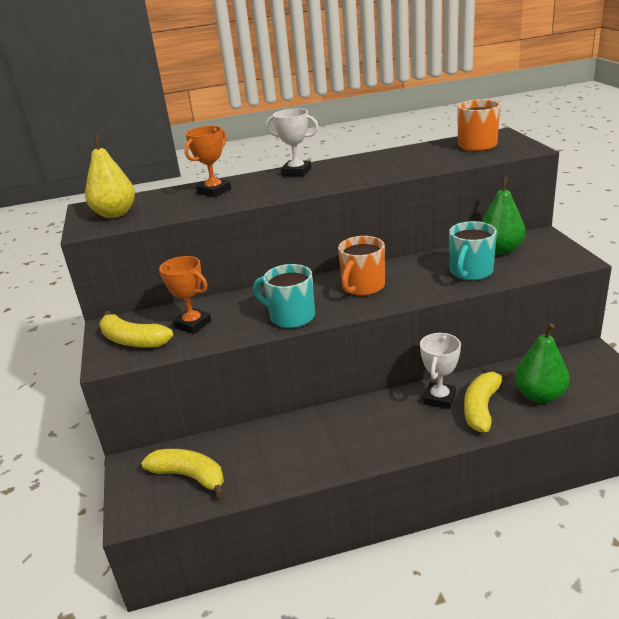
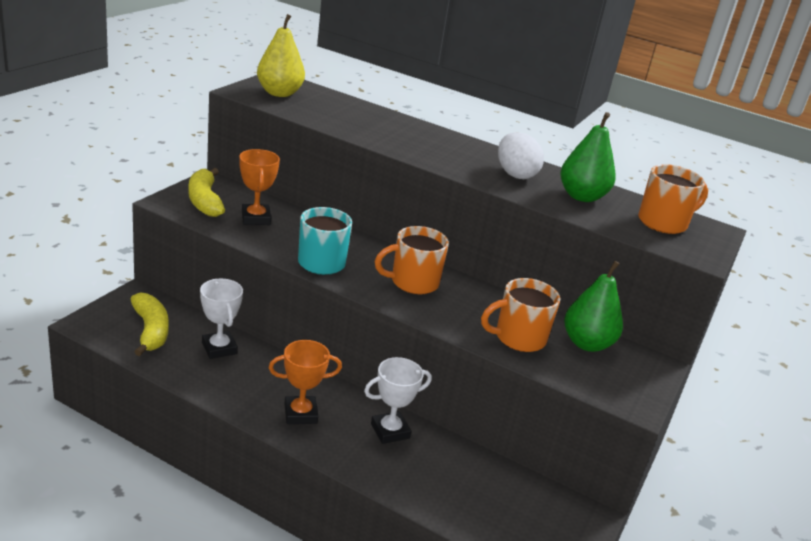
camera: 35 degrees right, 0 degrees up
(214, 191) = (372, 119): orange trophy -> orange trophy (300, 414)
(296, 172) = (462, 144): white trophy -> white trophy (219, 348)
(362, 168) = (515, 174): none -> white egg
(470, 272) = (518, 338): turquoise mug -> orange mug
(482, 407) = (407, 465): yellow banana -> none
(539, 395) = (470, 500): green pear -> green pear (581, 196)

